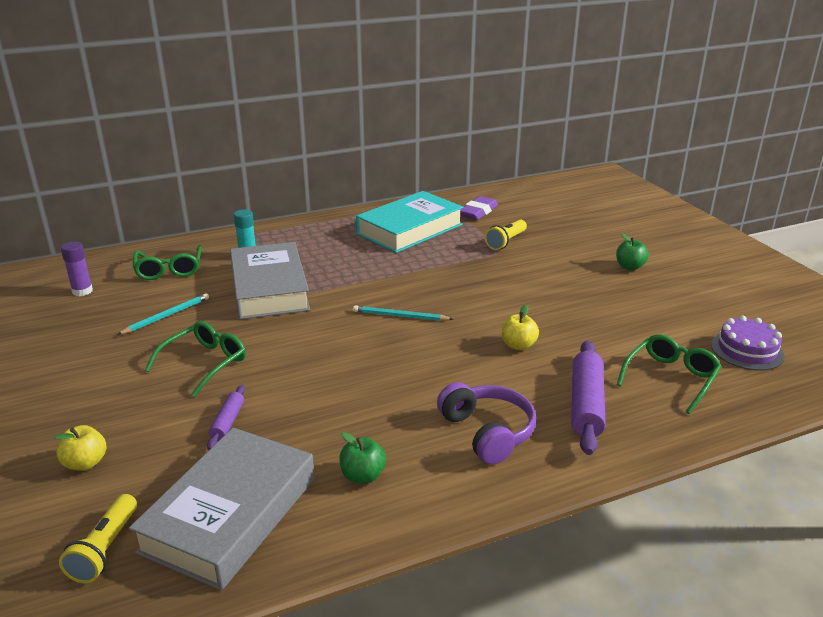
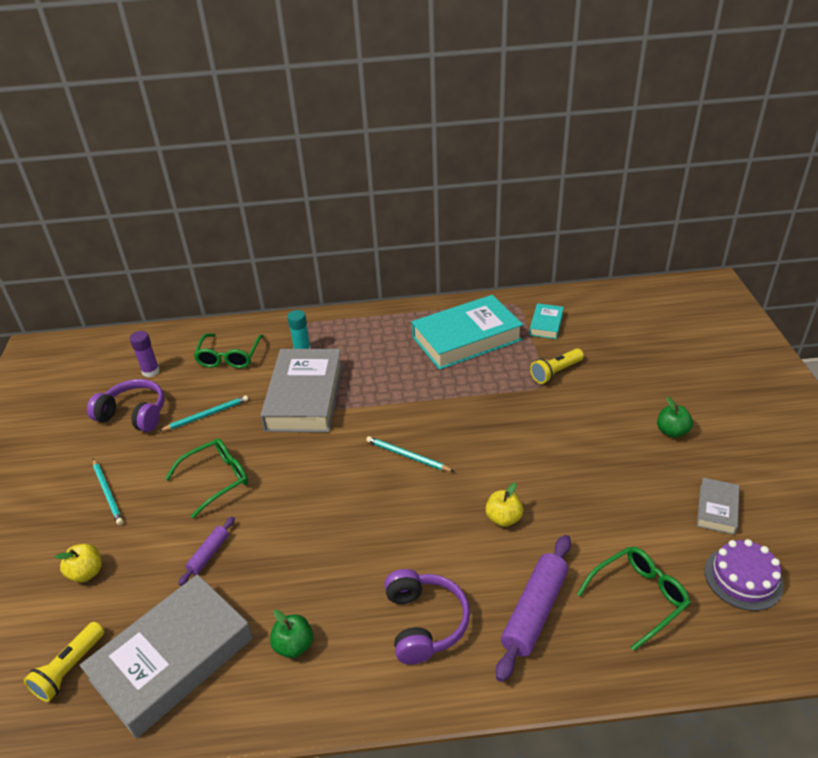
camera: 20 degrees right, 10 degrees up
(79, 327) = (134, 414): none -> purple headphones
(79, 393) = (108, 493): none -> turquoise pencil
(478, 212) = (546, 324): purple eraser -> turquoise book
(698, 310) = (717, 509): none -> grey book

